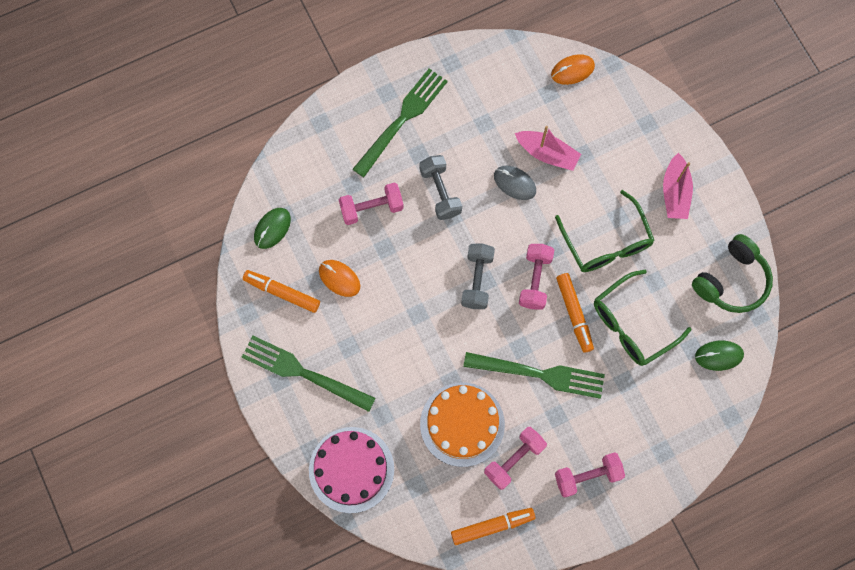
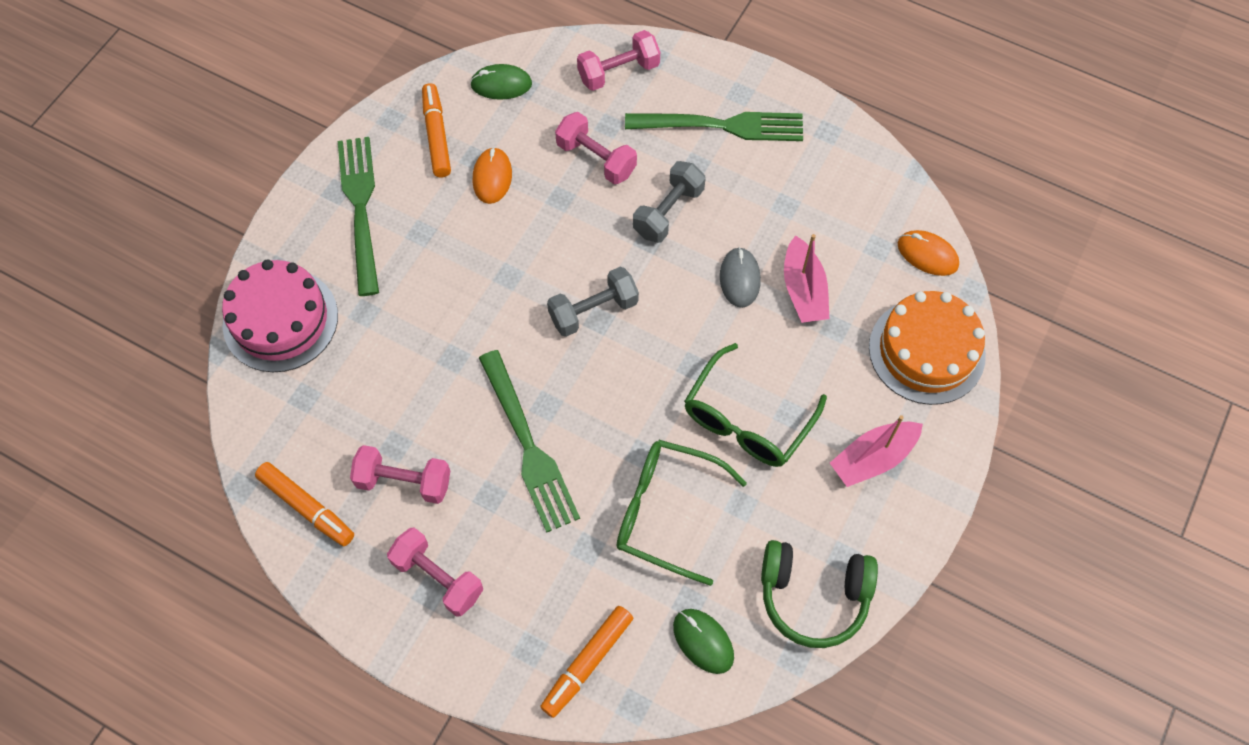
camera: 55 degrees right, 10 degrees down
(462, 424) = (409, 400): orange cake -> orange cake (926, 351)
(535, 280) = (640, 371): pink dumbbell -> pink dumbbell (618, 72)
(574, 314) = (630, 438): orange marker -> orange marker (587, 663)

